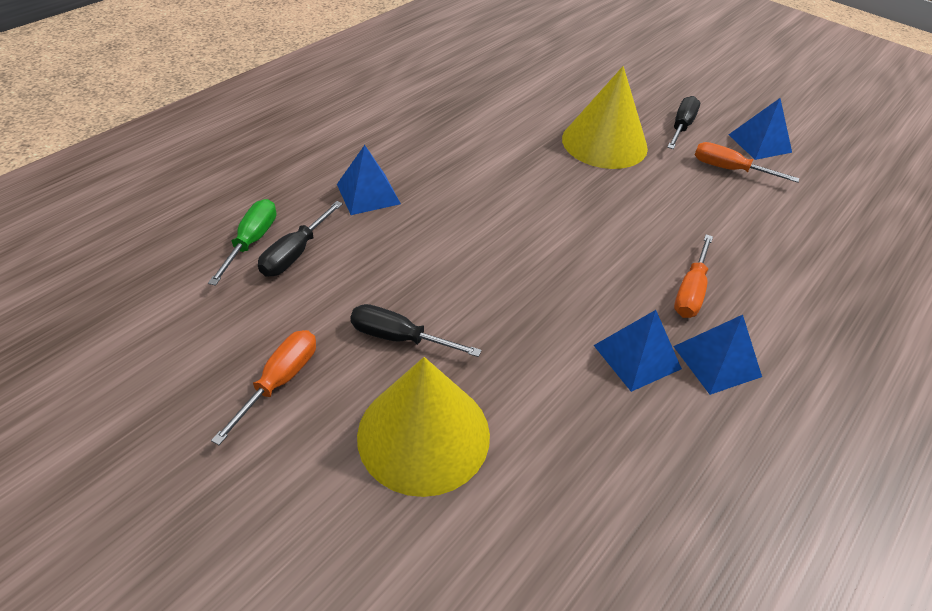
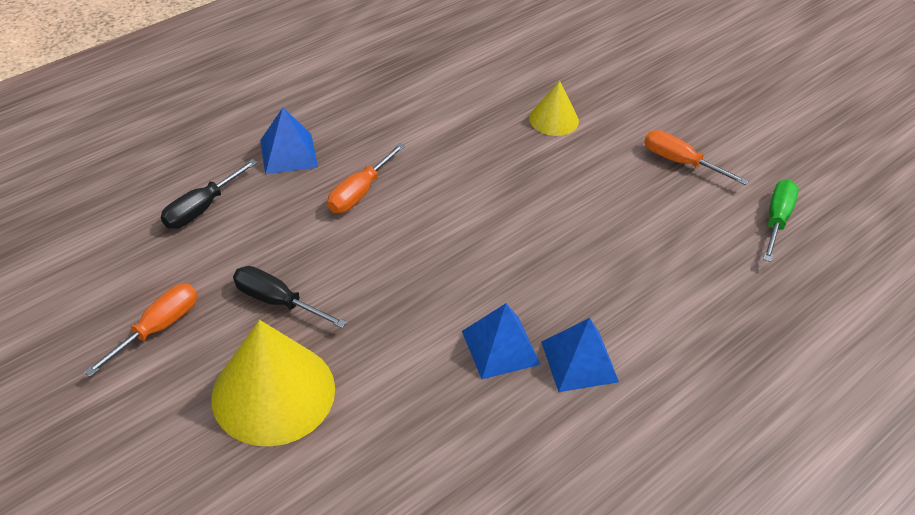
camera: 10 degrees right, 0 degrees up
(251, 242) = (164, 192): green screwdriver -> green screwdriver (776, 220)
(604, 143) = (554, 119): yellow cone -> yellow cone, size x0.54
(681, 127) = (647, 108): black screwdriver -> none
(690, 291) = (582, 289): orange screwdriver -> orange screwdriver (360, 192)
(759, 143) = (728, 135): blue pyramid -> none

